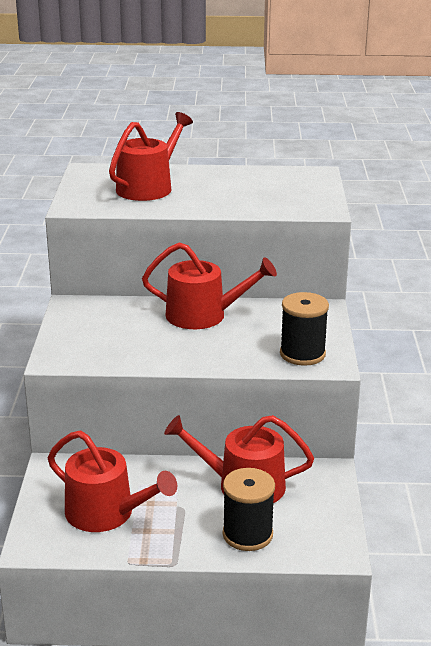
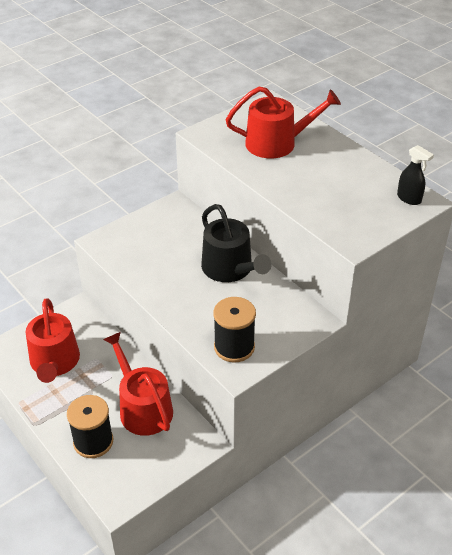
camera: 50 degrees right, 15 degrees up
(203, 315) = (230, 269): red watering can -> black watering can
(307, 175) = (409, 199): none -> black spray bottle

